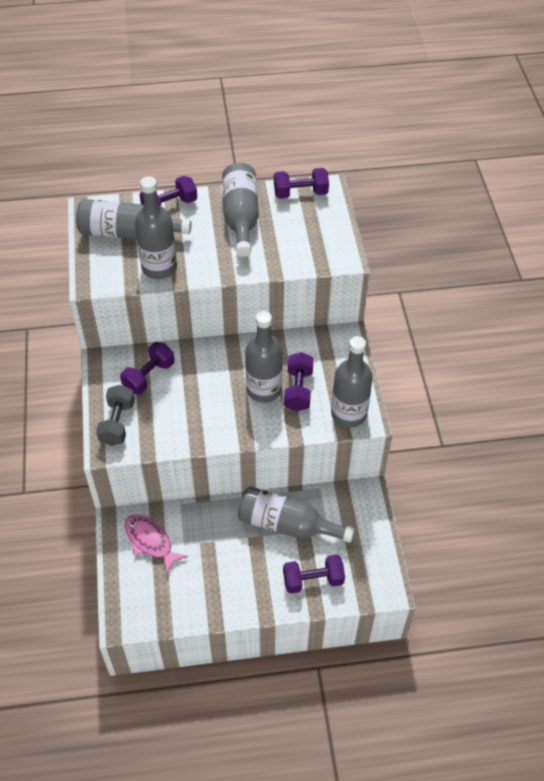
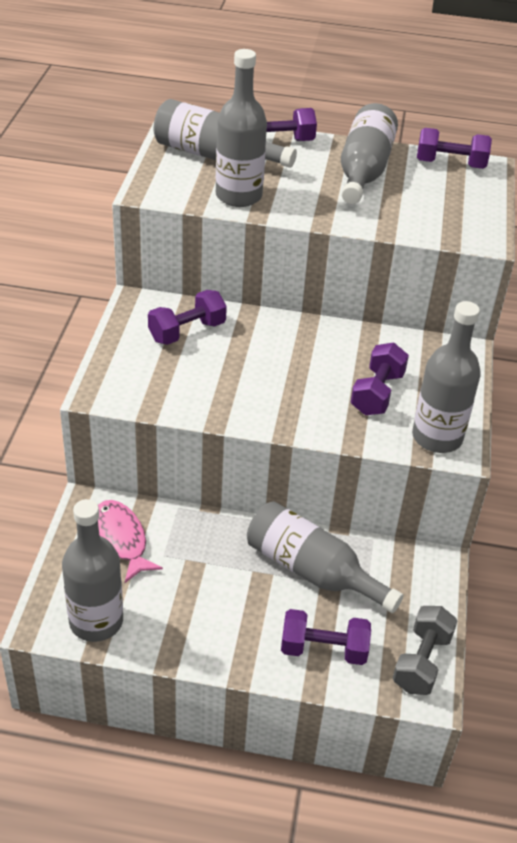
camera: 15 degrees right, 10 degrees down
(117, 423) = (125, 370): grey dumbbell -> grey dumbbell (421, 662)
(264, 389) = (330, 382): grey bottle -> grey bottle (96, 621)

